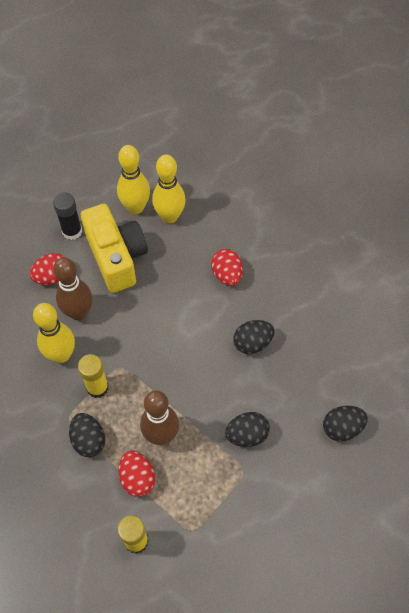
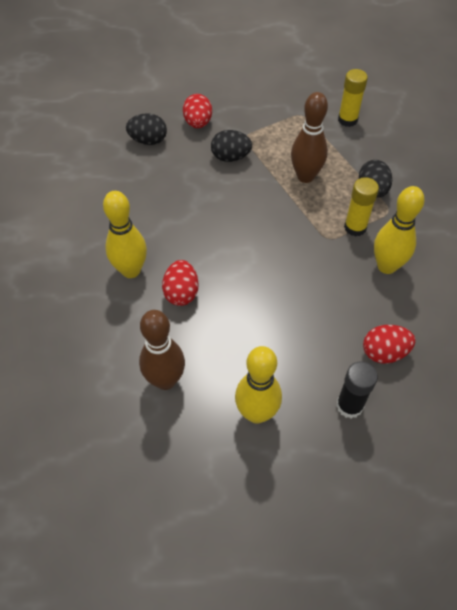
camera: 160 degrees left, 5 degrees down
(79, 312) = (360, 302): brown bowling pin -> brown bowling pin (165, 380)
(116, 257) = (301, 353): yellow camera -> none
(137, 478) = (335, 154): red egg -> red egg (198, 123)
(170, 216) = (217, 385): yellow bowling pin -> yellow bowling pin (131, 270)
(252, 343) = (189, 221): black egg -> none

